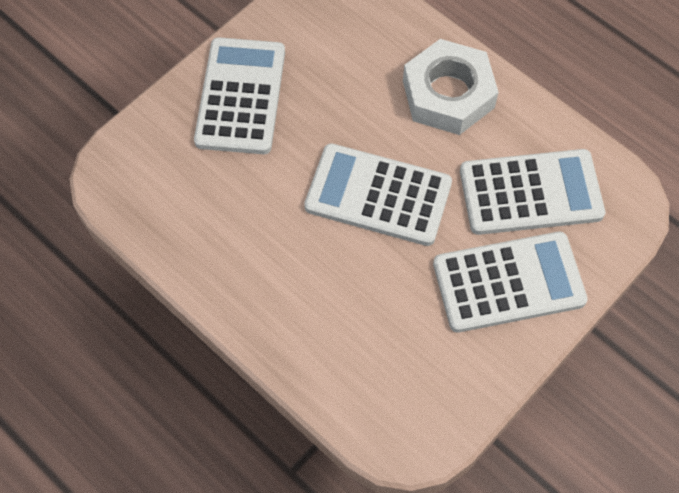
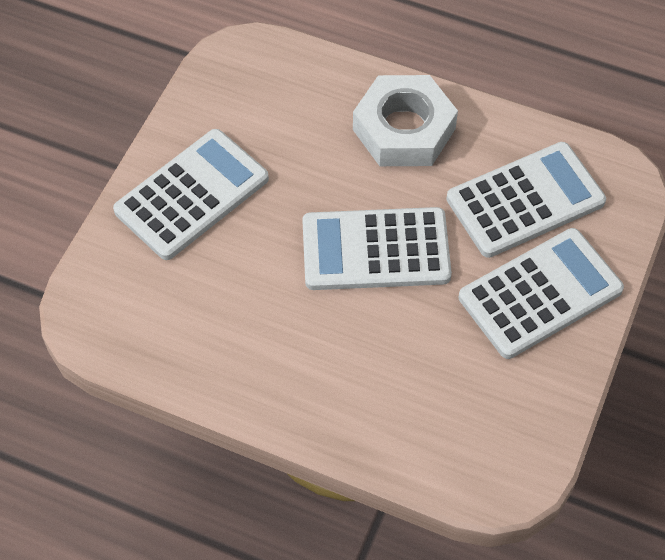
camera: 20 degrees left, 5 degrees down
(240, 96) = (192, 195): white calculator -> white calculator turned 60 degrees clockwise

